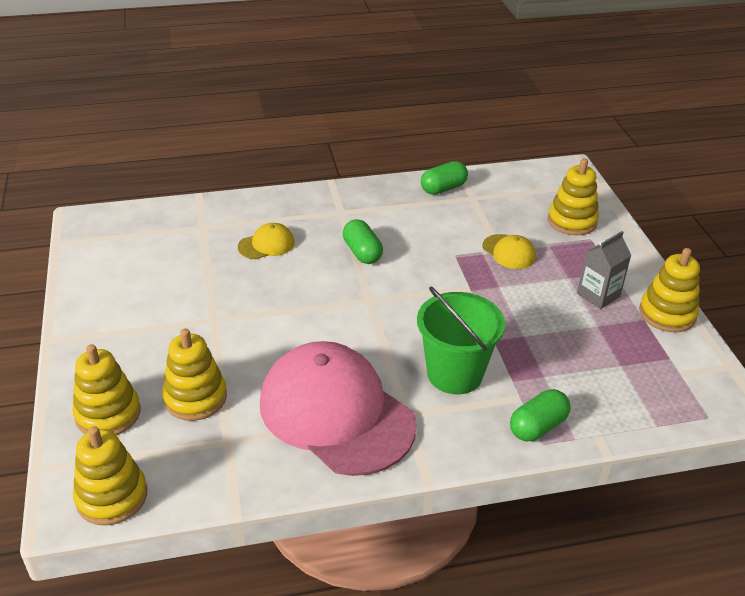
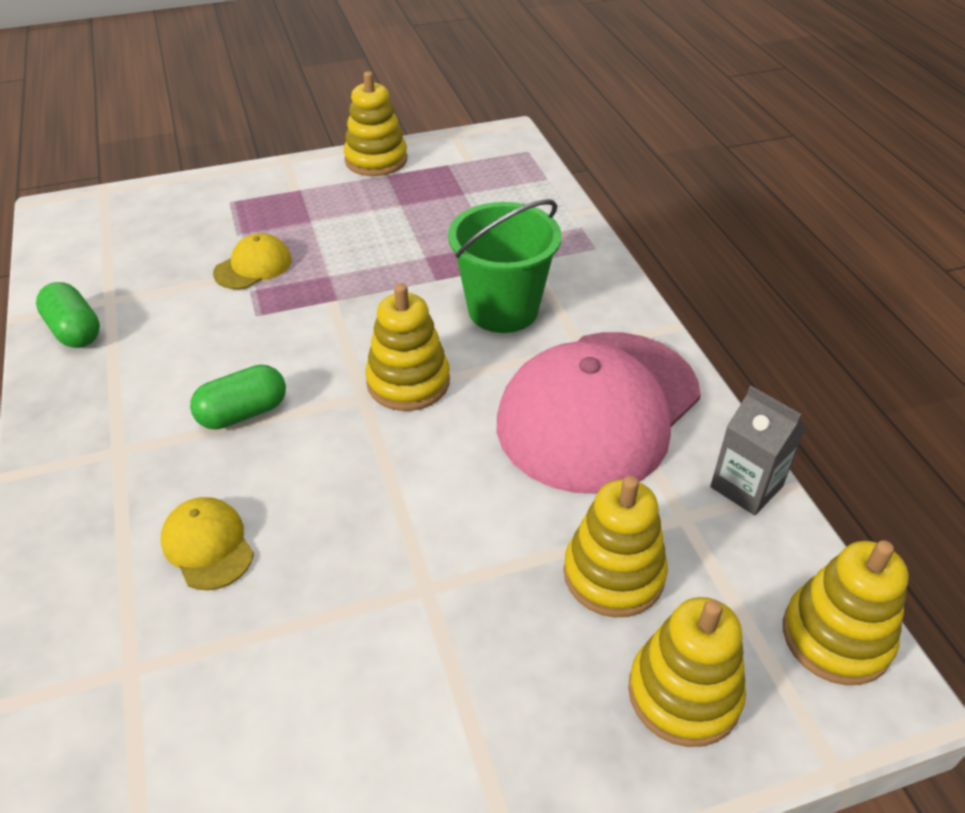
camera: 95 degrees left, 5 degrees up
(537, 427) = (572, 250): green capsule -> none
(572, 221) = (188, 213): yellow stacking toy -> yellow stacking toy (408, 382)
(598, 295) = (345, 201): grey carton -> grey carton (746, 486)

